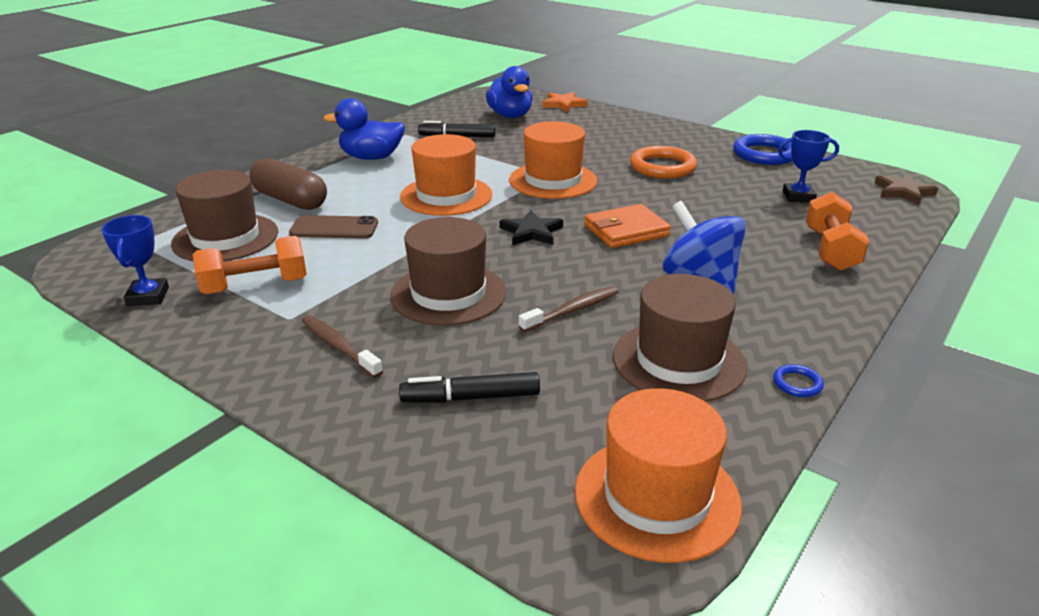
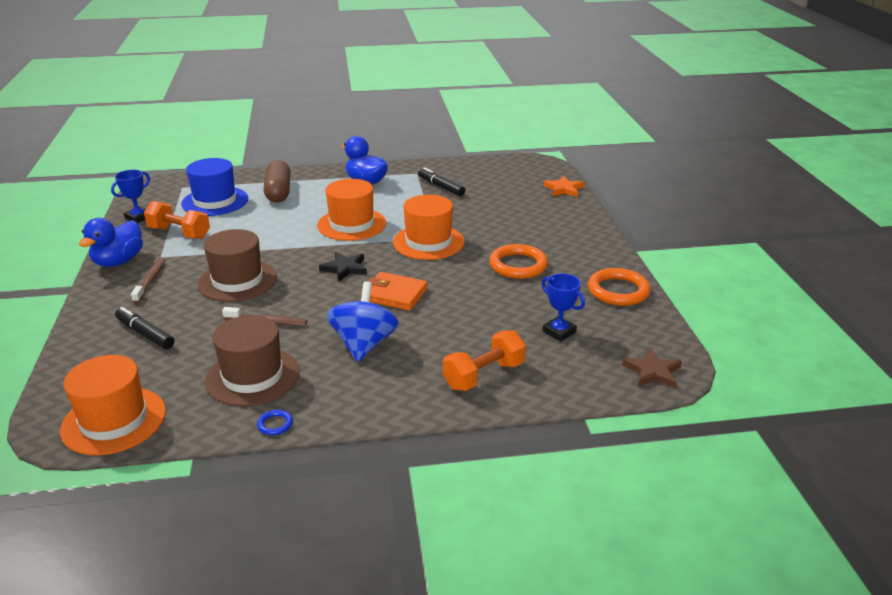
camera: 45 degrees right, 0 degrees up
(225, 238) = (215, 201): brown hat -> blue hat
(334, 228) = (265, 218): brown phone -> none
(510, 116) = (507, 184): blue duck -> blue duck (118, 261)
(764, 154) = (618, 291): blue ring -> orange ring

